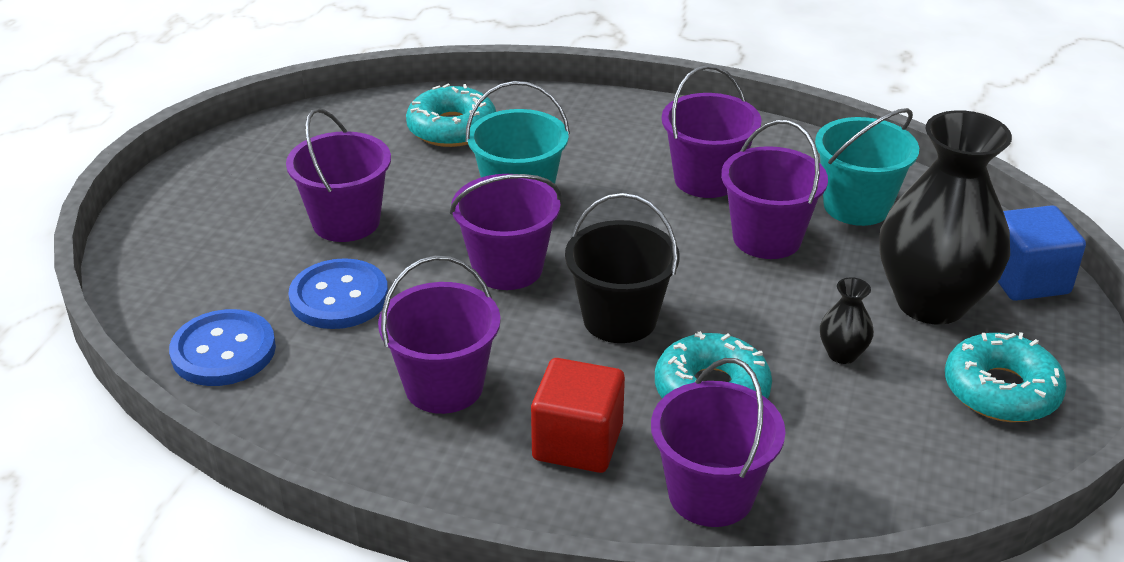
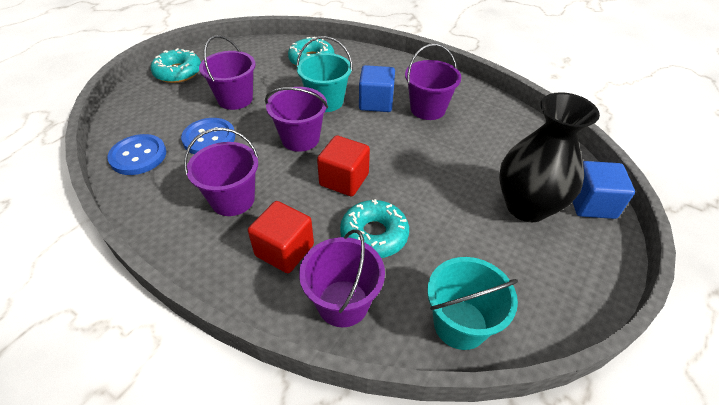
camera: 15 degrees right, 10 degrees up
(610, 184) = (376, 102): none -> blue cube
(619, 319) = (344, 180): black bucket -> red cube
(767, 238) = (446, 148): purple bucket -> none
(842, 354) = (460, 228): black vase -> none
(856, 206) = (505, 139): turquoise bucket -> turquoise bucket (460, 324)
(1001, 390) = (549, 275): turquoise donut -> turquoise donut (178, 72)

